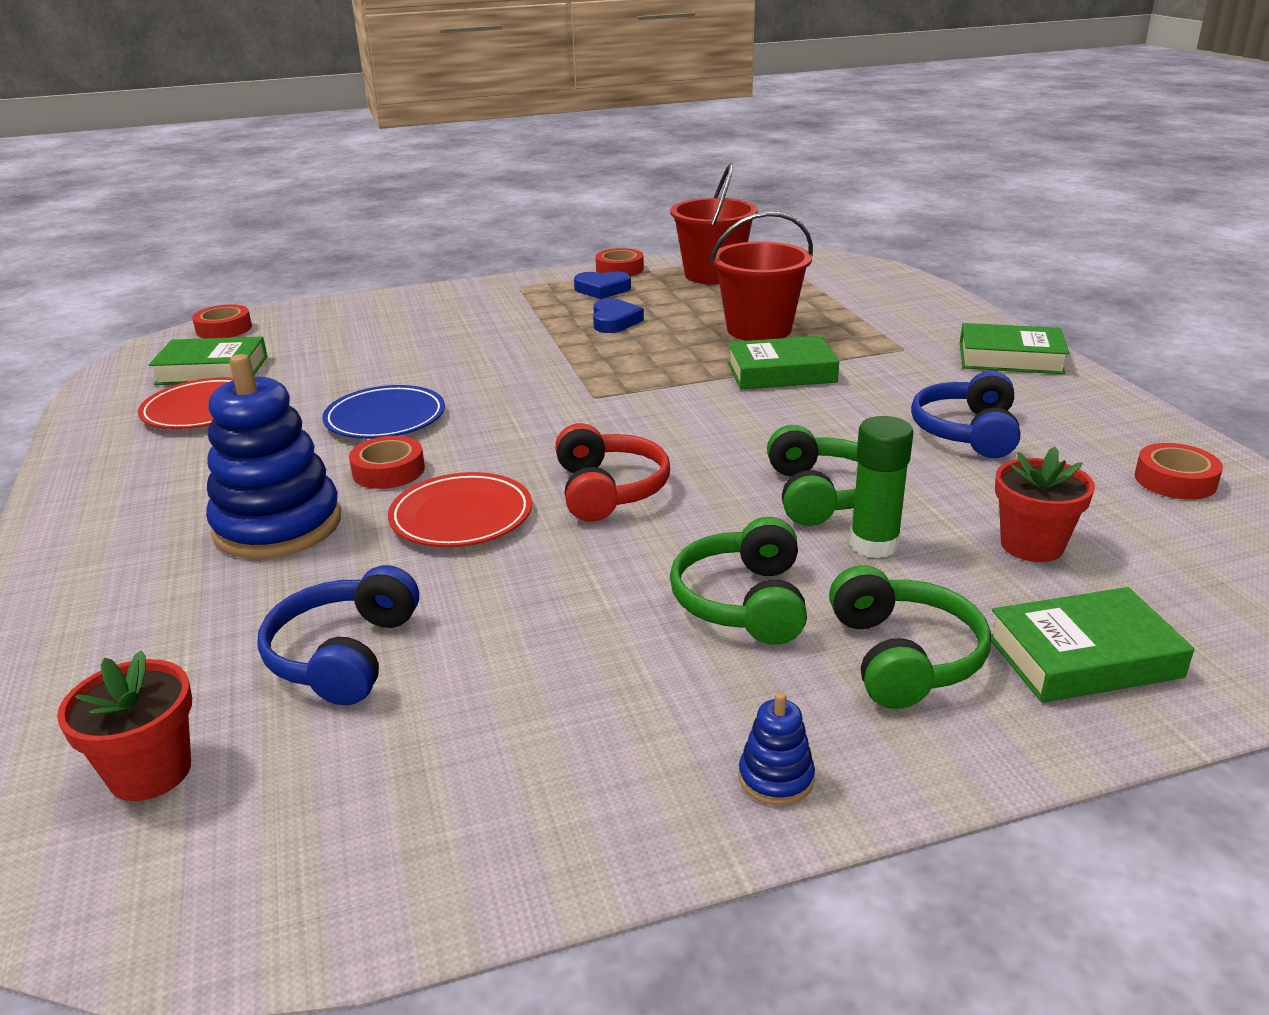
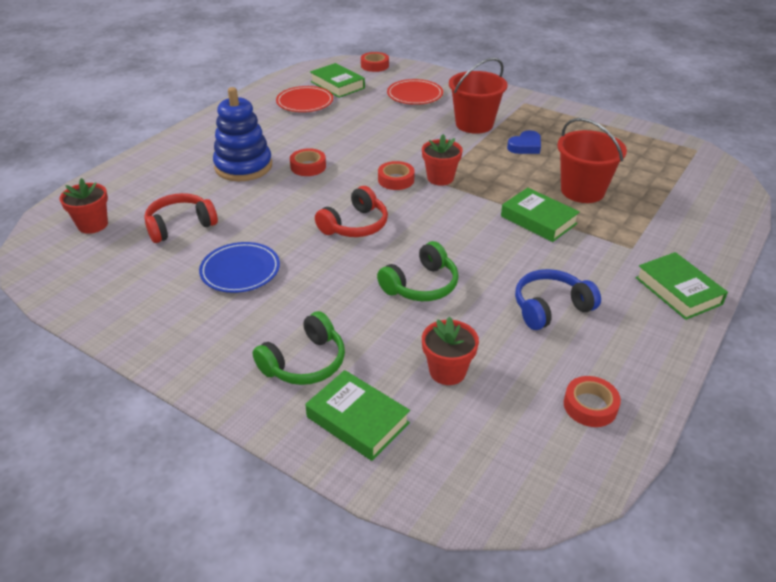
camera: 50 degrees right, 10 degrees up
(344, 655) = (180, 225): blue headphones -> red headphones
(385, 418) = (348, 142): blue plate -> blue plate (240, 271)
(461, 516) = (293, 201): red plate -> red plate (415, 95)
(594, 392) = (440, 178): none -> red flower pot
(602, 289) = (558, 125): blue heart -> none
(619, 269) = (592, 117): red tape -> red tape (396, 180)
(713, 275) = (633, 145): red bucket -> red bucket (474, 124)
(743, 602) = (303, 301): green headphones -> none
(776, 778) = (193, 358): blue stacking toy -> none
(874, 544) = (391, 319): green glue stick -> none

